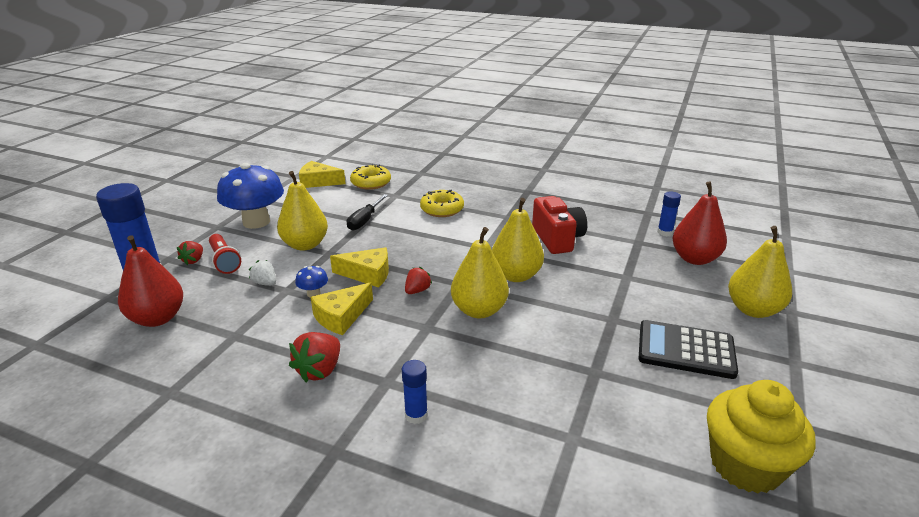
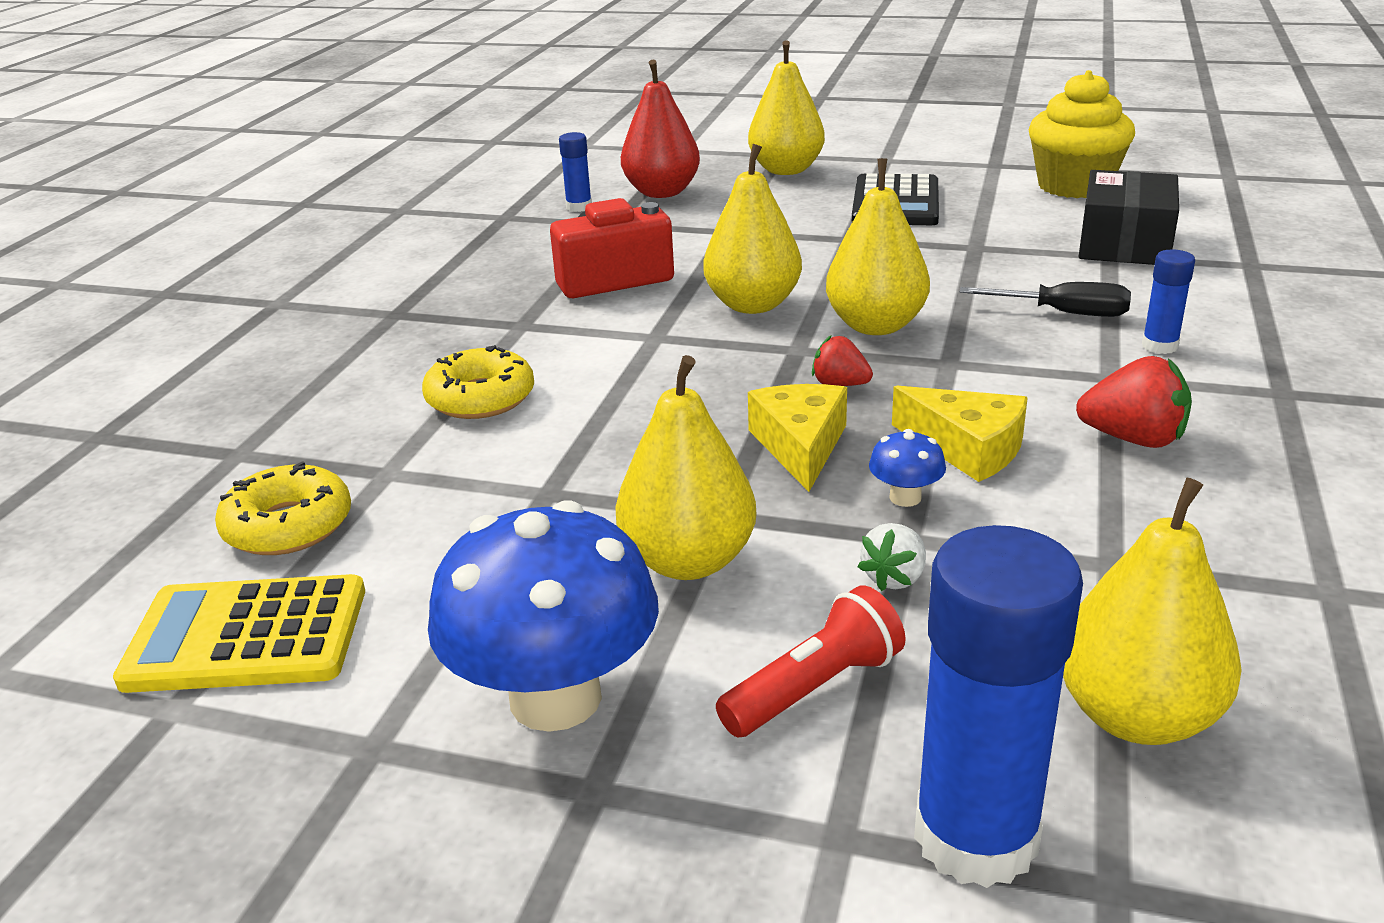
camera: 95 degrees left, 0 degrees up
(157, 318) = (1136, 716): red pear -> yellow pear
(193, 260) = (831, 760): red strawberry -> none
(318, 182) = (247, 636): yellow cheese -> yellow calculator
(365, 220) = (542, 493): black screwdriver -> black screwdriver (1064, 313)
(597, 455) = (1124, 243): none -> black box

